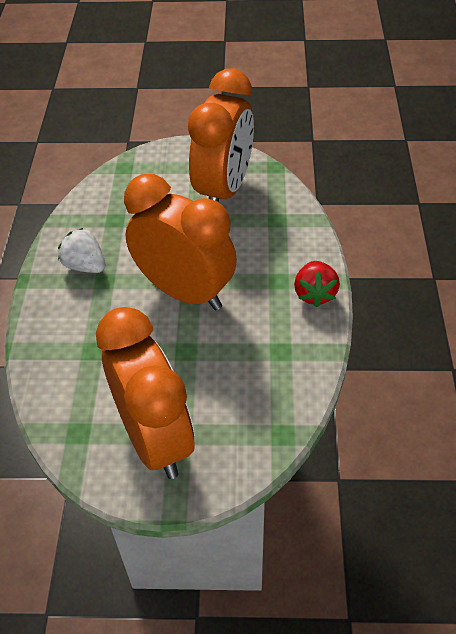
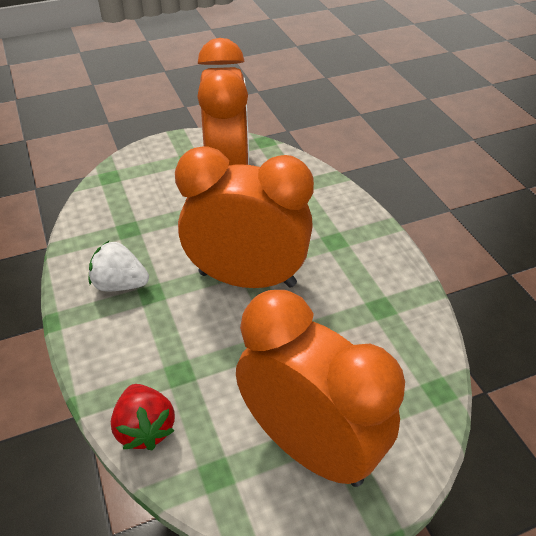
camera: 25 degrees left, 5 degrees down
(315, 294) = (377, 243): red strawberry -> red strawberry (145, 428)

